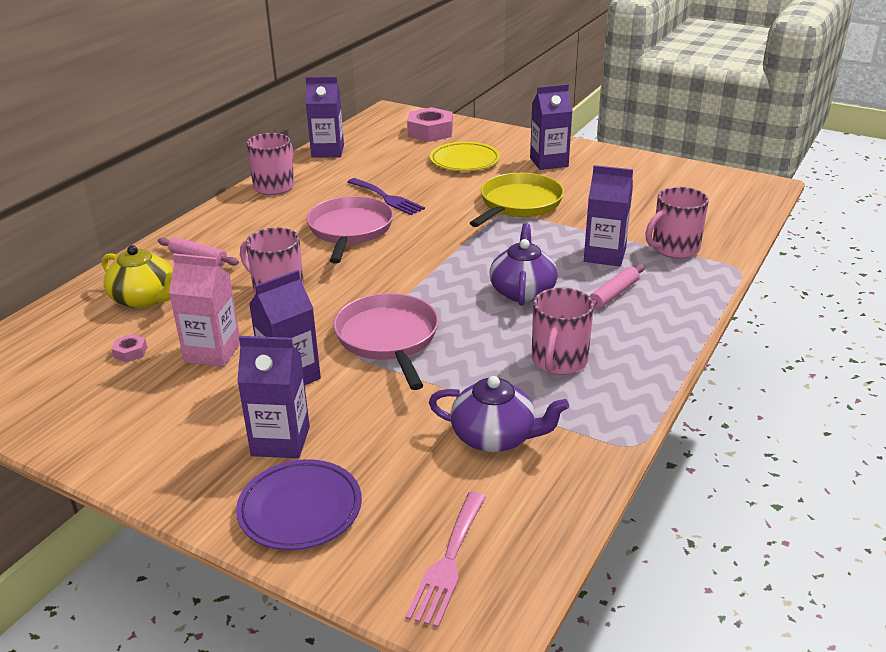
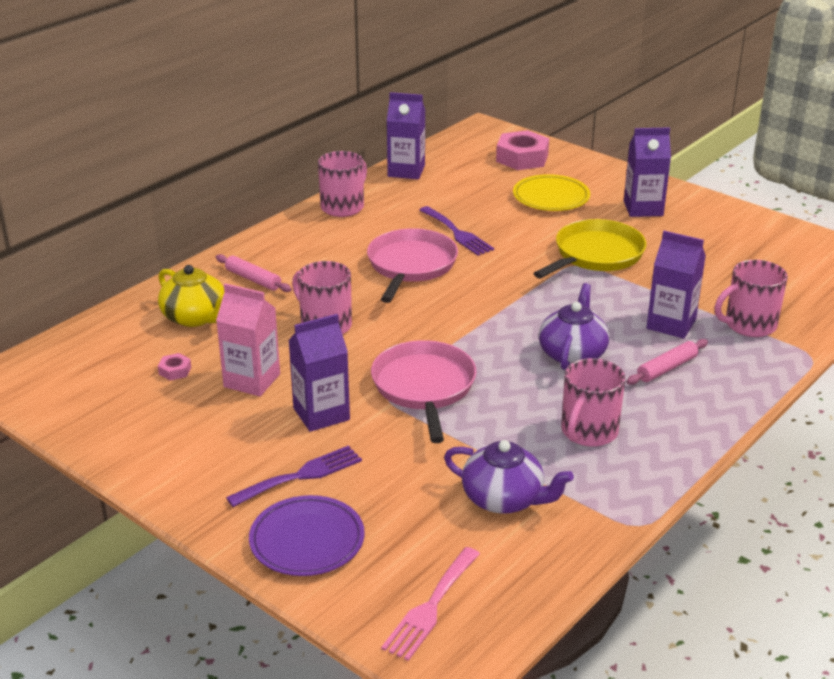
camera: 10 degrees right, 0 degrees up
(280, 441) = (301, 475): purple carton -> purple fork

